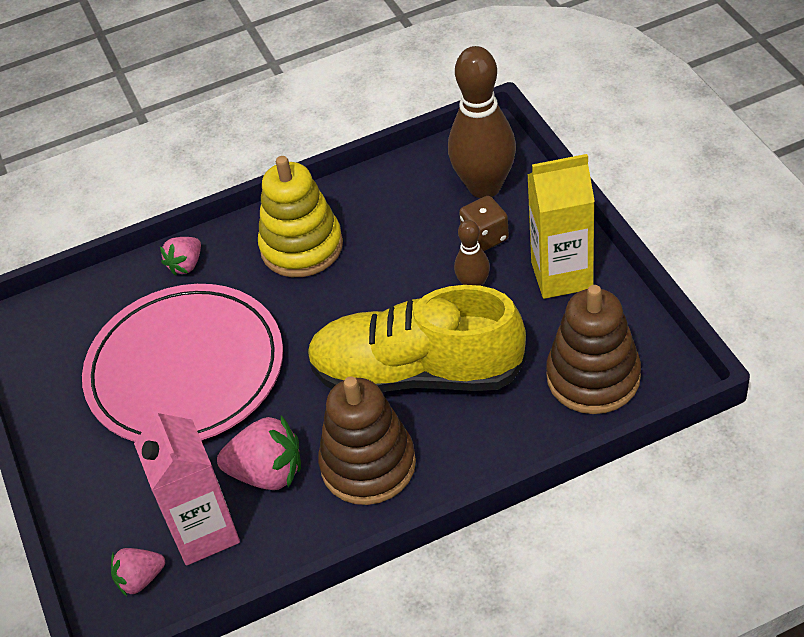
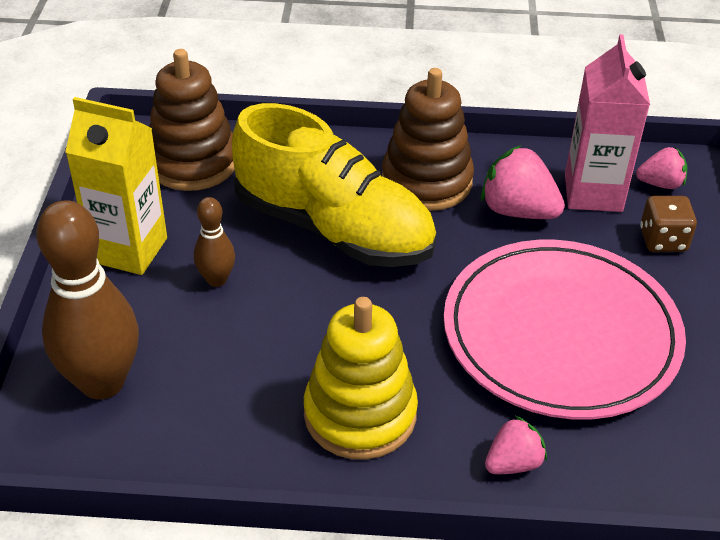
camera: 160 degrees left, 5 degrees down
(485, 237) = (159, 323): brown dice -> brown dice (663, 240)

